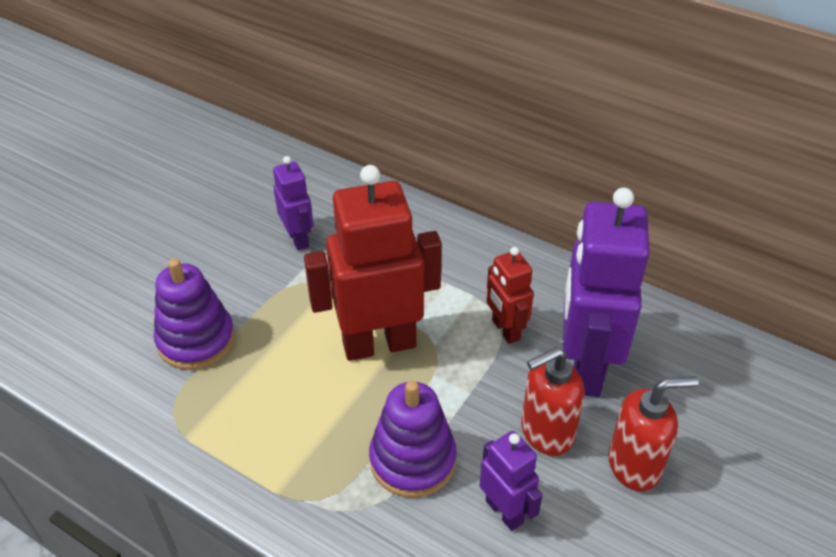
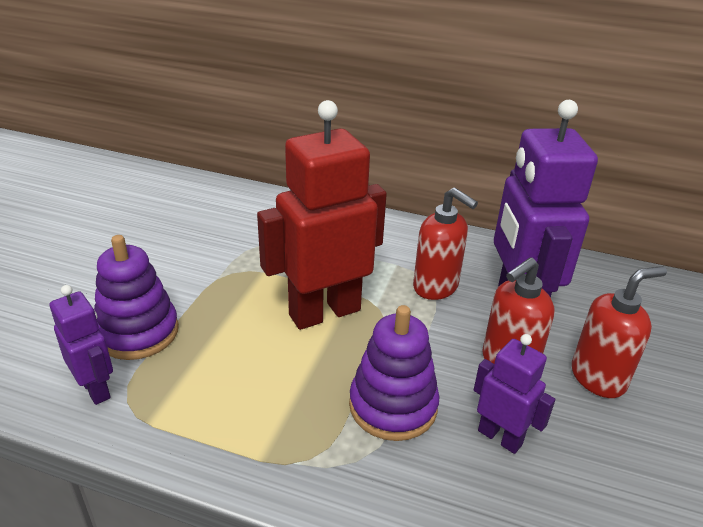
camera: 15 degrees left, 10 degrees down
(298, 239) = (220, 239): purple robot -> purple robot (96, 389)
(505, 330) = (436, 287): red robot -> red soap dispenser

